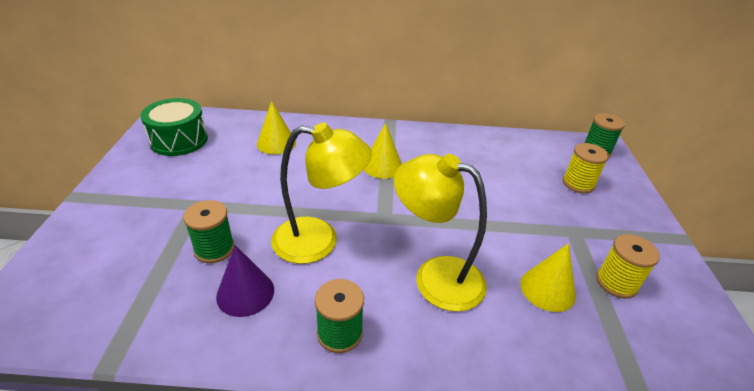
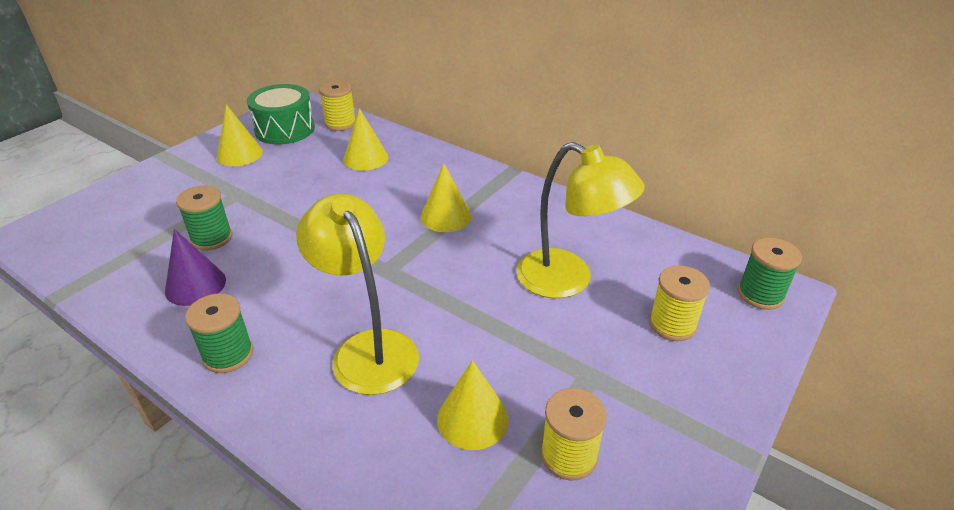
camera: 35 degrees right, 0 degrees up
(159, 172) = (239, 154): none -> yellow cone
(224, 123) = (340, 123): none -> yellow spool
(319, 241) = (301, 267): yellow lamp -> yellow lamp (568, 280)

